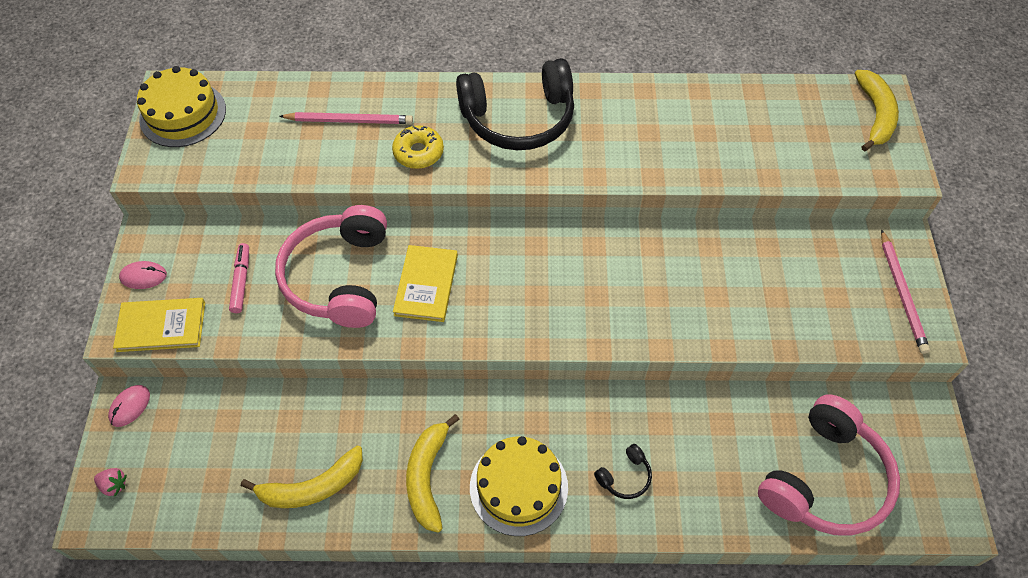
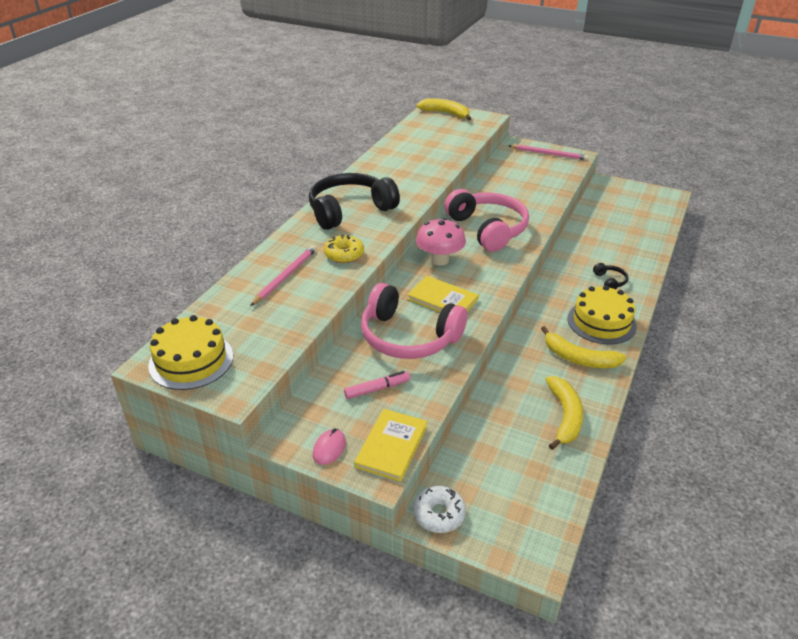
camera: 65 degrees left, 20 degrees down
(114, 485) = (514, 540): pink strawberry -> none
(130, 406) = (439, 514): pink mouse -> white donut
(241, 281) = (377, 389): pink marker -> pink marker turned 135 degrees clockwise
(509, 253) = (440, 260): none -> pink mushroom
(518, 118) = (350, 210): black headphones -> black headphones turned 135 degrees counterclockwise
(825, 479) = (635, 221): pink headphones -> pink headphones (487, 229)

